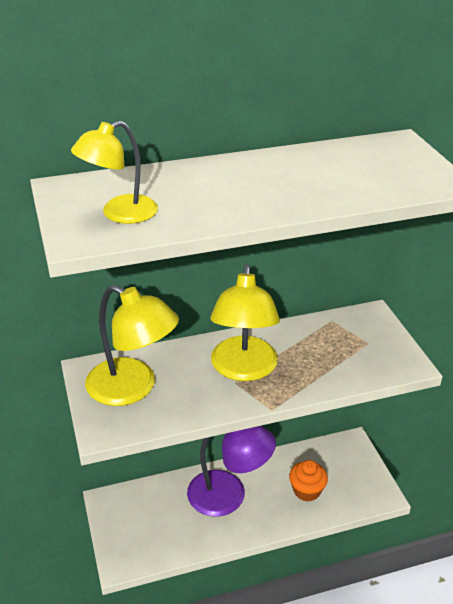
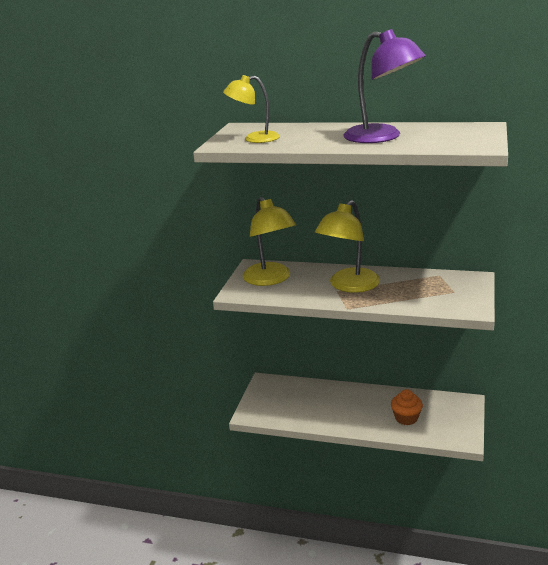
camera: 35 degrees right, 10 degrees down
(229, 495) = (347, 403): purple lamp -> purple lamp (382, 137)

